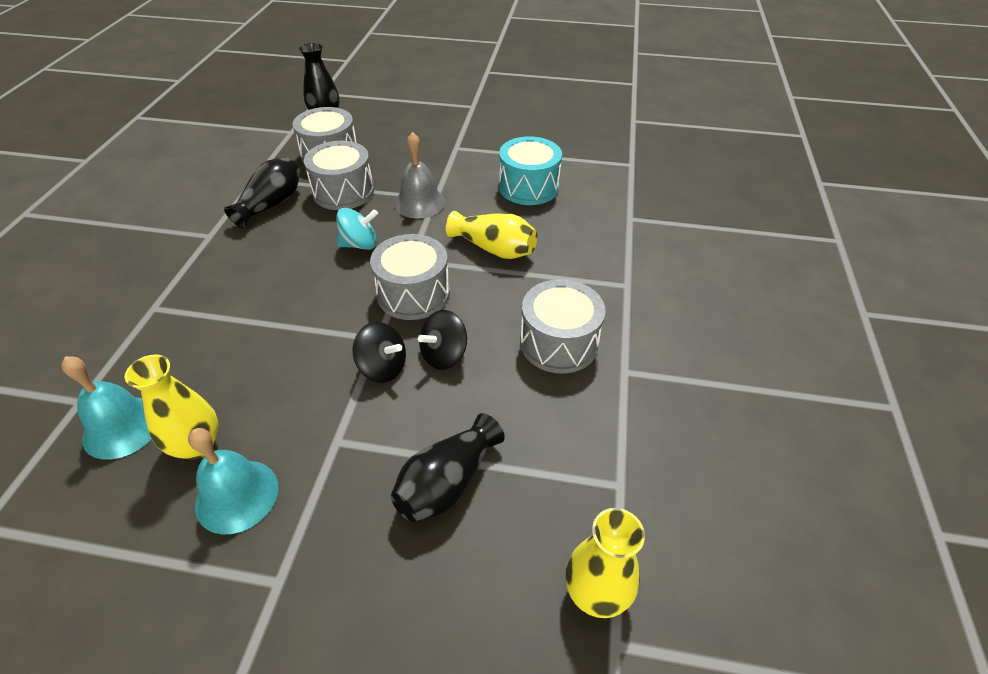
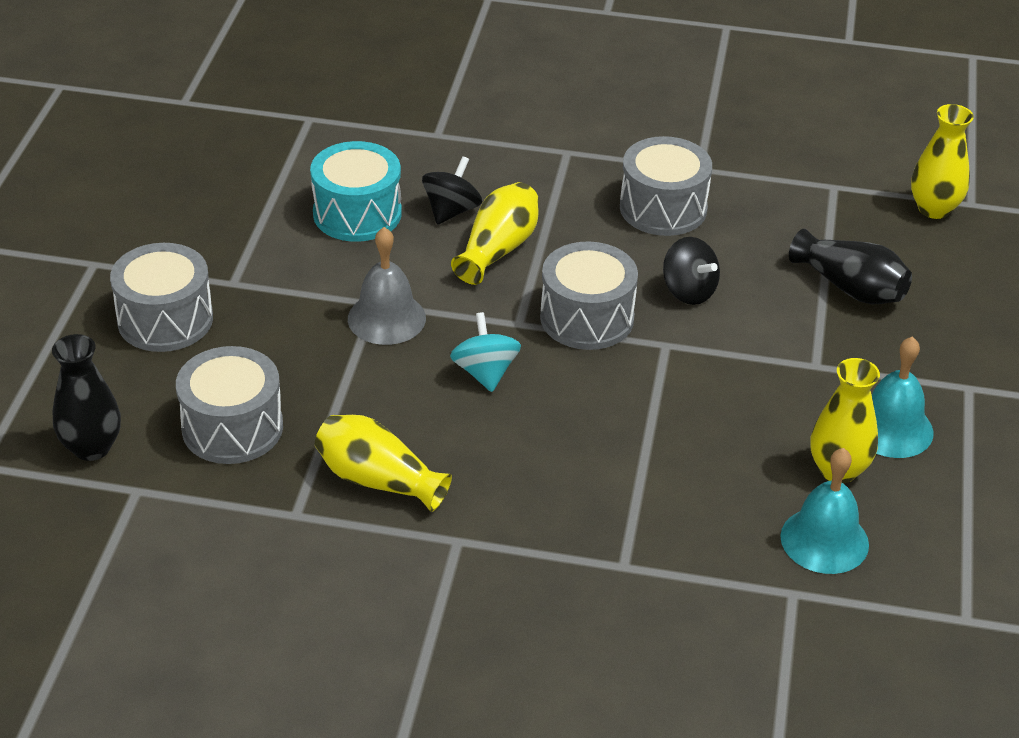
camera: 90 degrees left, 5 degrees down
(271, 204) = (378, 480): black vase -> yellow vase
(343, 192) = (349, 401): grey drum -> grey drum (165, 320)
(382, 367) = (711, 337): black spinning top -> black spinning top (451, 211)

